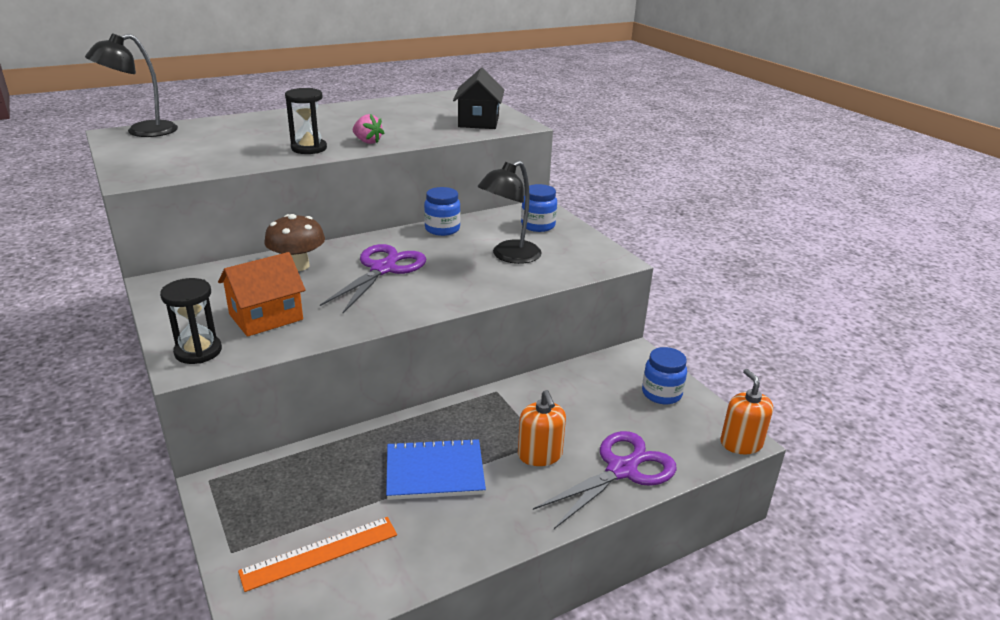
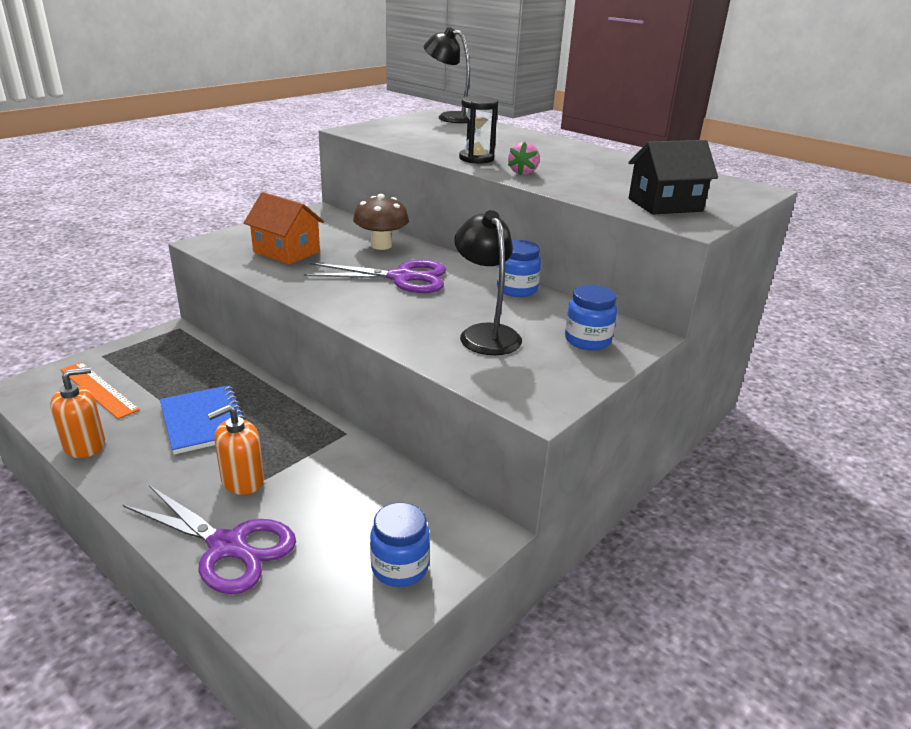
camera: 70 degrees right, 0 degrees up
(198, 351) = (226, 242): black hourglass -> none
(509, 256) = (485, 333): black lamp -> black lamp turned 45 degrees clockwise
(741, 443) = (311, 666): orange soap dispenser -> orange soap dispenser (84, 445)

